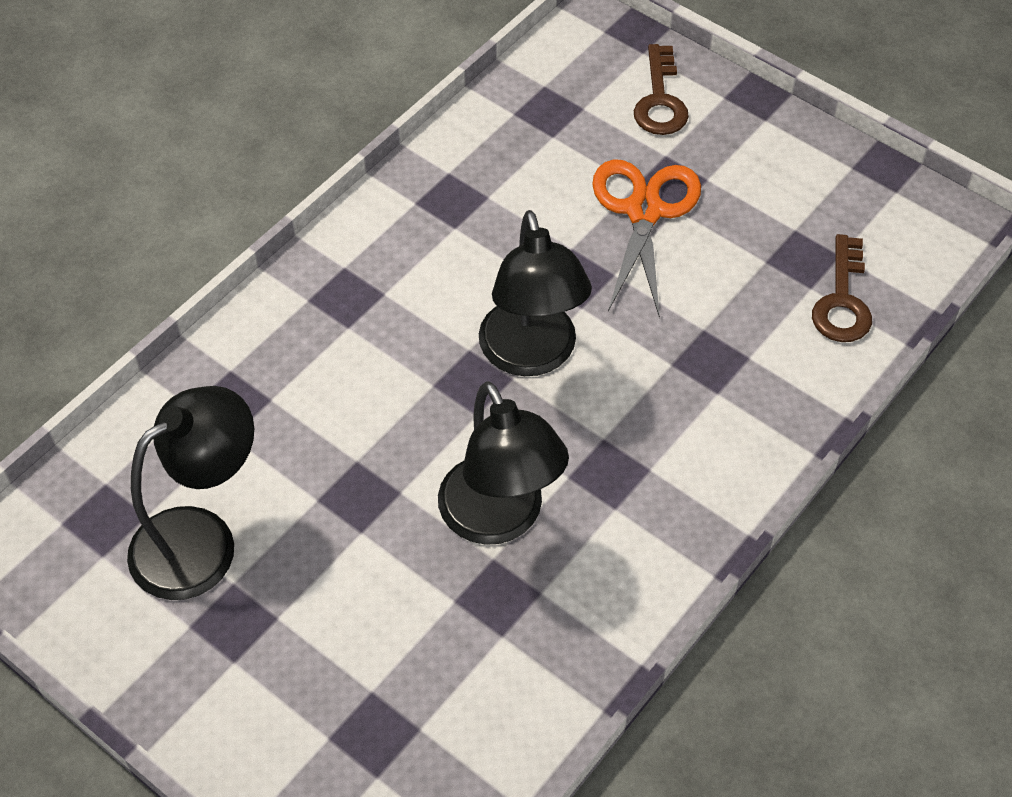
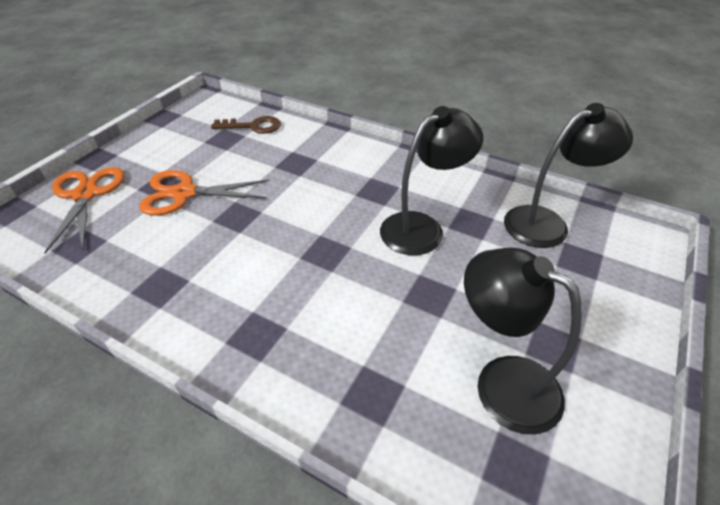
camera: 100 degrees left, 10 degrees down
(531, 355) = (301, 228): black lamp -> black lamp (546, 223)
(660, 100) = (86, 194): brown key -> orange scissors

